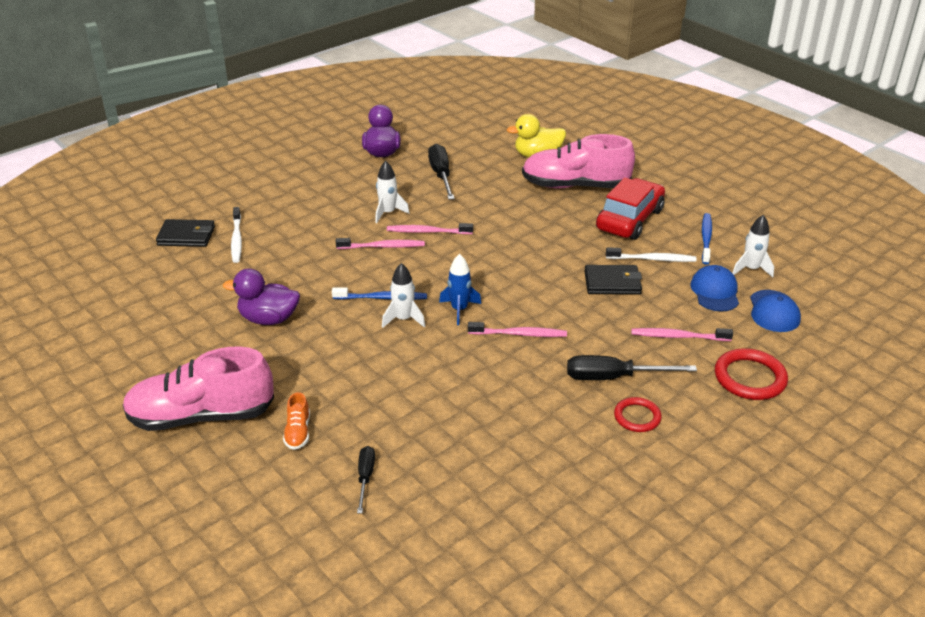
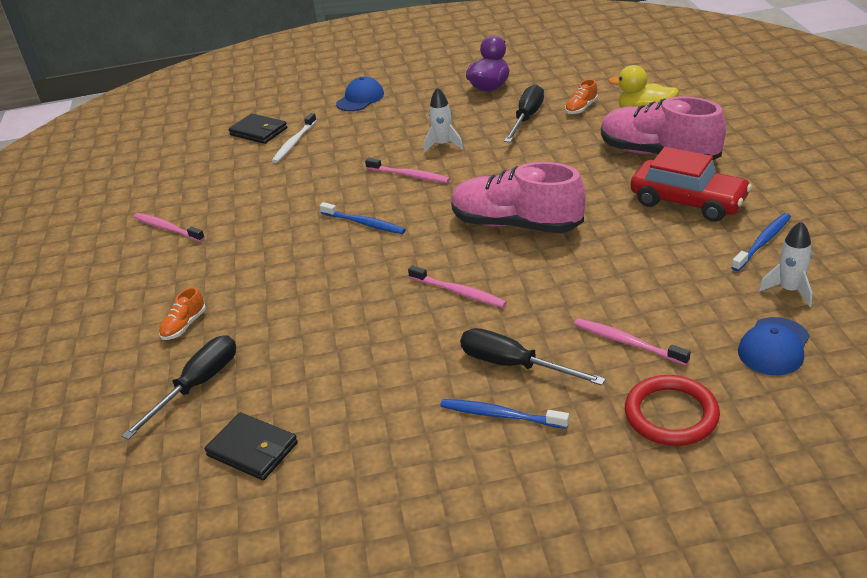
camera: 35 degrees right, 0 degrees up
(201, 416) = (129, 288): pink shoe -> pink shoe (516, 224)
(268, 319) = (254, 218): purple duck -> none
(365, 477) = (197, 385): black screwdriver -> black screwdriver, size x1.69
(403, 319) = (364, 248): white rocket -> none
(427, 232) = (463, 170): pink toothbrush -> pink toothbrush (167, 228)
(459, 310) = (423, 252): blue rocket -> none
(480, 158) = (581, 108): none -> orange shoe
(612, 283) = (605, 265): black wallet -> black wallet (253, 449)
(629, 219) = (688, 202): red car -> red car turned 60 degrees clockwise
(637, 417) = (500, 415): red ring -> blue toothbrush
(653, 259) = (676, 250): white toothbrush -> none
(715, 292) = (718, 304): blue cap -> blue cap (360, 99)

